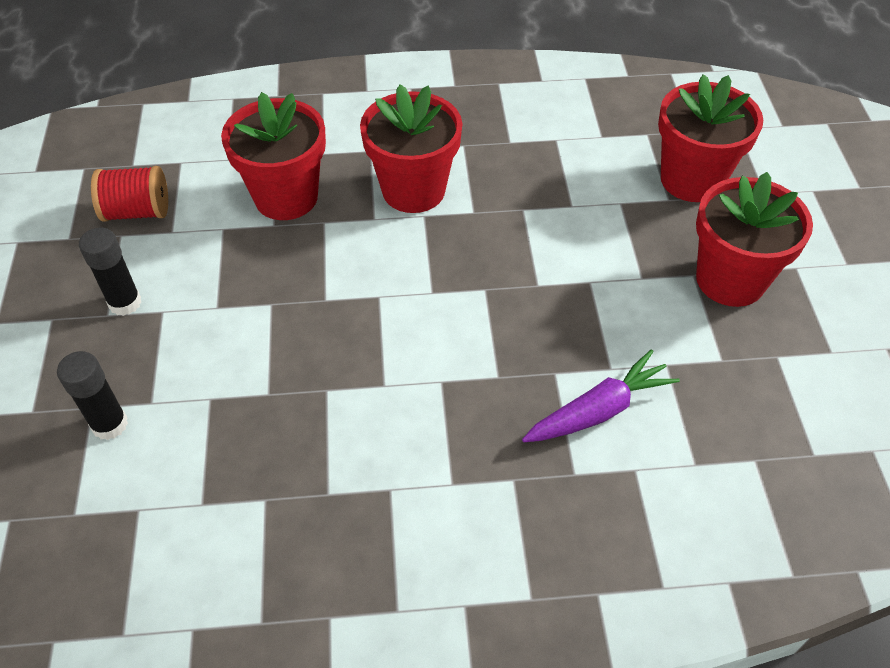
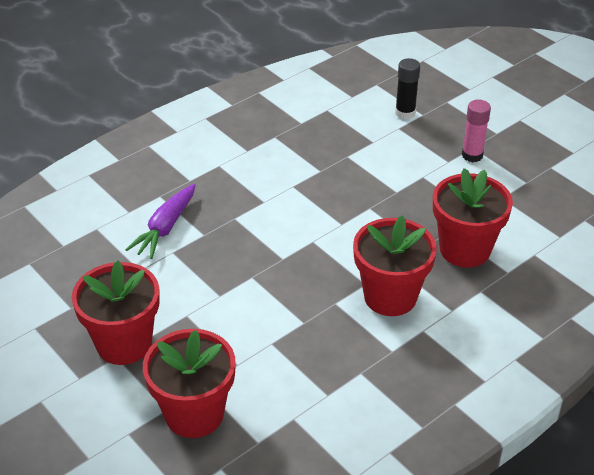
camera: 145 degrees right, 10 degrees down
(125, 303) = (472, 155): black glue stick -> pink glue stick
(137, 212) = (537, 197): red spool -> none

